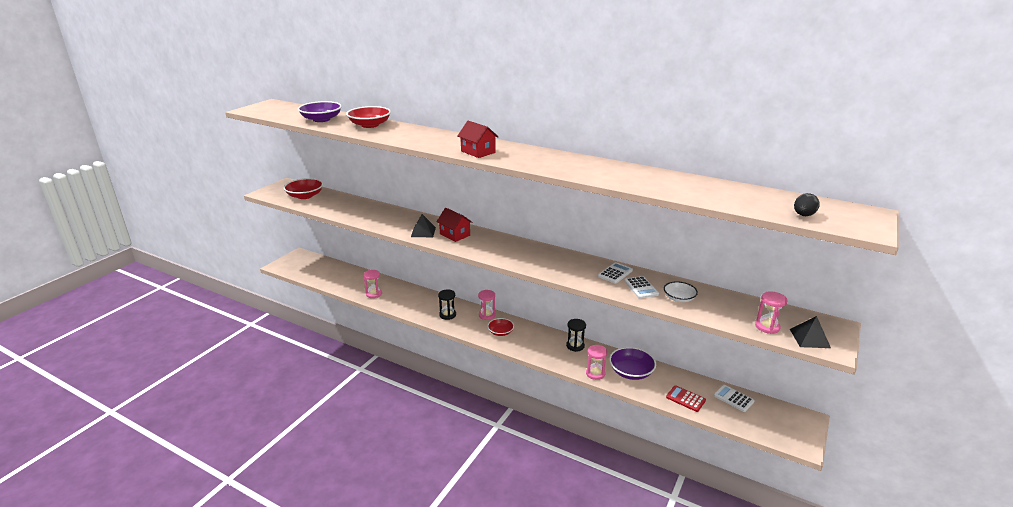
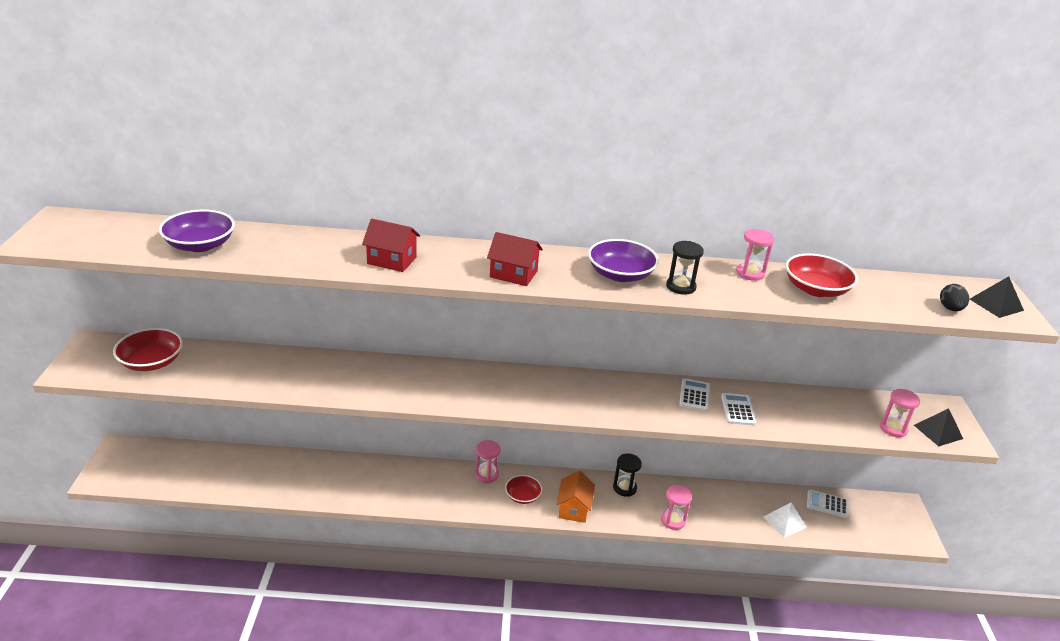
camera: 30 degrees left, 5 degrees up
(370, 125) = (296, 244): red bowl -> red bowl (816, 289)
(374, 294) = (301, 486): pink hourglass -> pink hourglass (750, 273)
(423, 232) = (403, 389): black pyramid -> black pyramid (996, 304)
(447, 315) = (434, 490): black hourglass -> black hourglass (680, 287)
(455, 235) = (451, 383): red house -> red house (392, 260)
(529, 347) = (573, 508): none -> orange house
(631, 372) = (708, 505): purple bowl -> purple bowl (620, 274)
(641, 288) = (737, 410): white calculator -> white calculator turned 135 degrees counterclockwise
(679, 298) = (786, 414): white bowl -> none
(685, 399) = (784, 522): red calculator -> white pyramid

